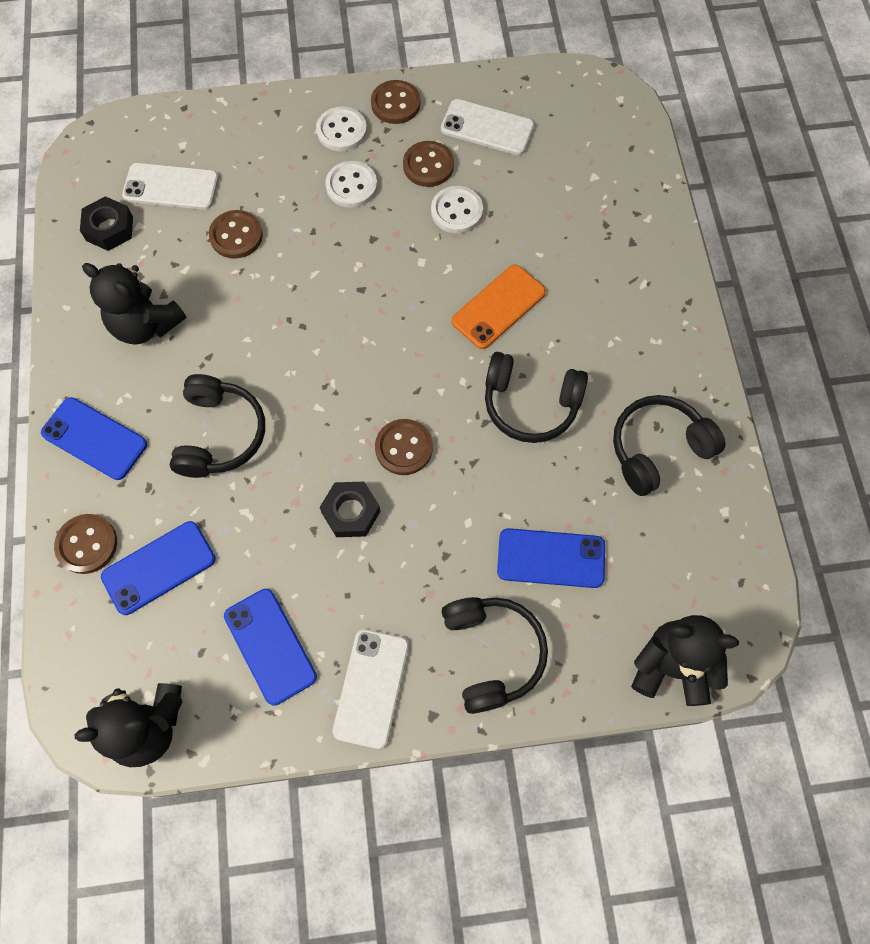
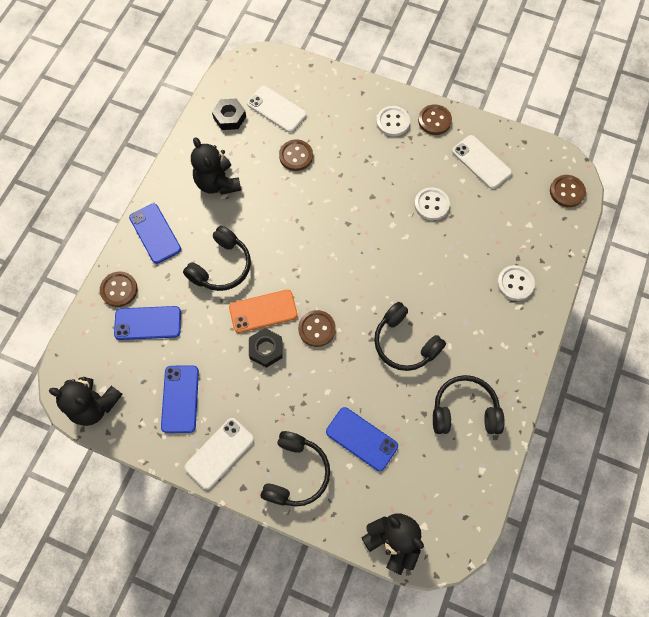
camera: 30 degrees right, 0 degrees up
(351, 186) = (378, 158): white button -> white button (515, 283)
(428, 165) = (431, 168): brown button -> brown button (567, 192)
(498, 307) = (421, 275): orange phone -> orange phone (263, 311)

